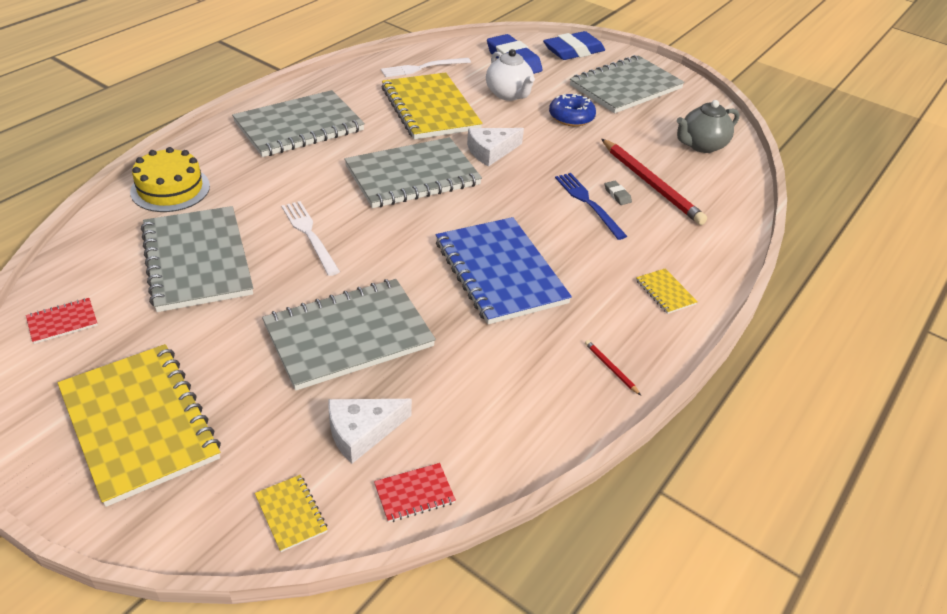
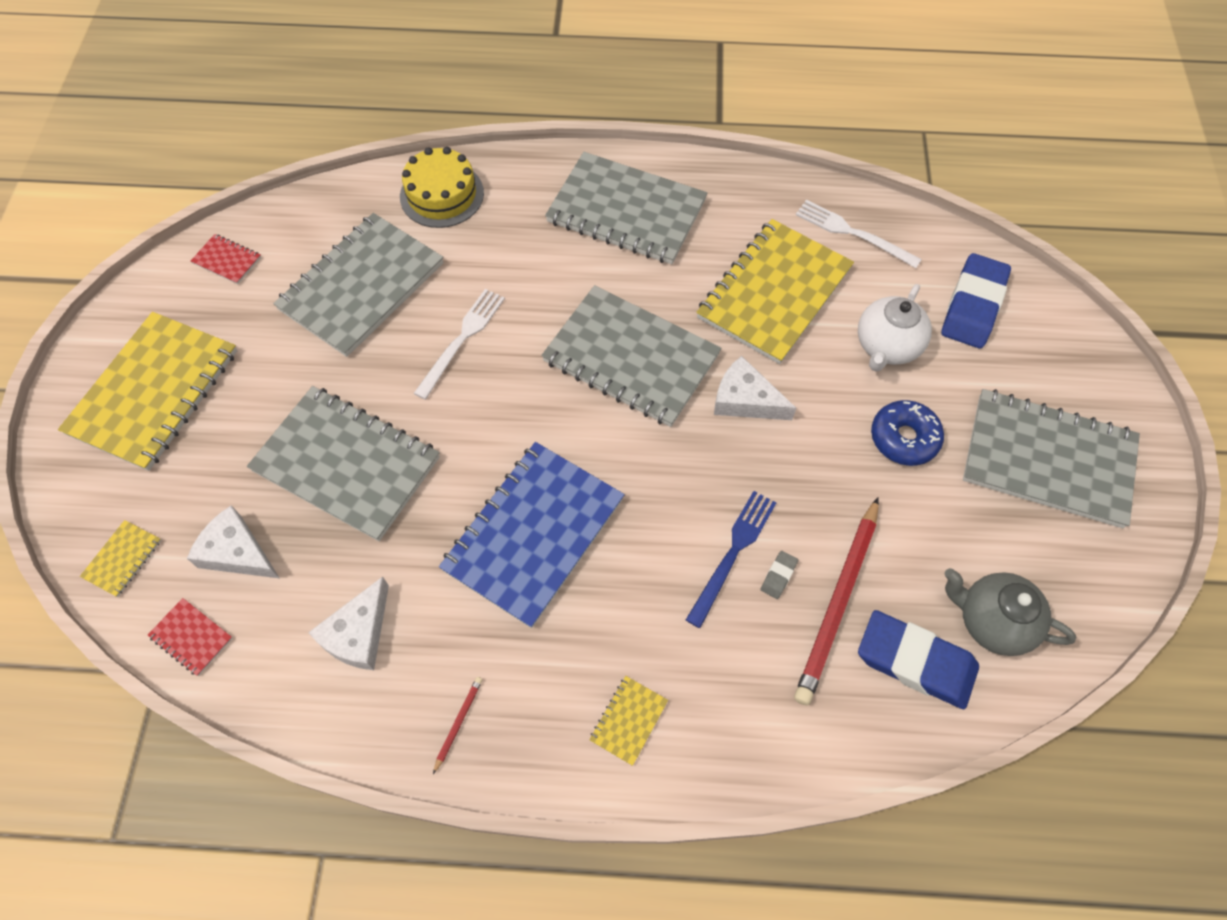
camera: 60 degrees right, 20 degrees up
(499, 390) = (358, 634): none -> white cheese
(573, 51) = (1075, 353): blue eraser -> blue eraser (915, 662)

